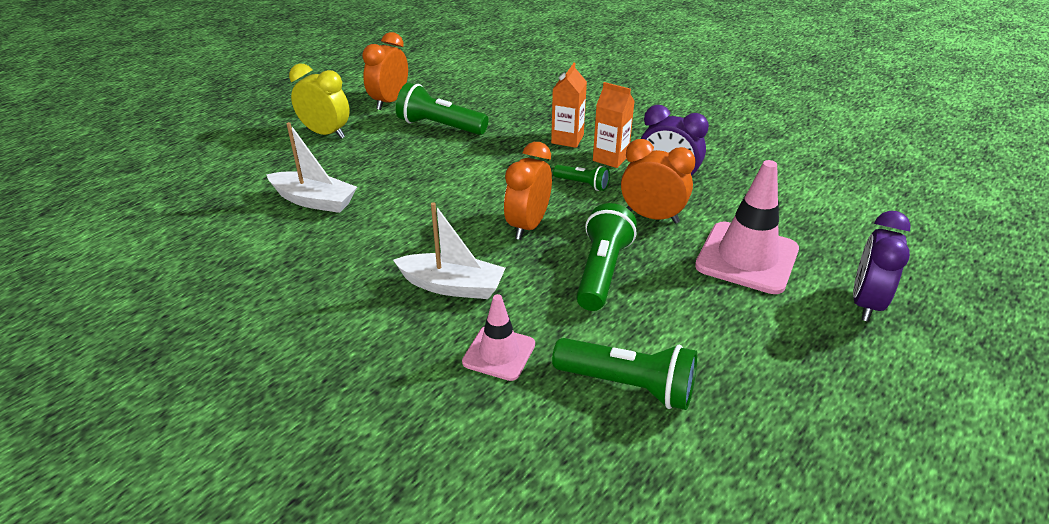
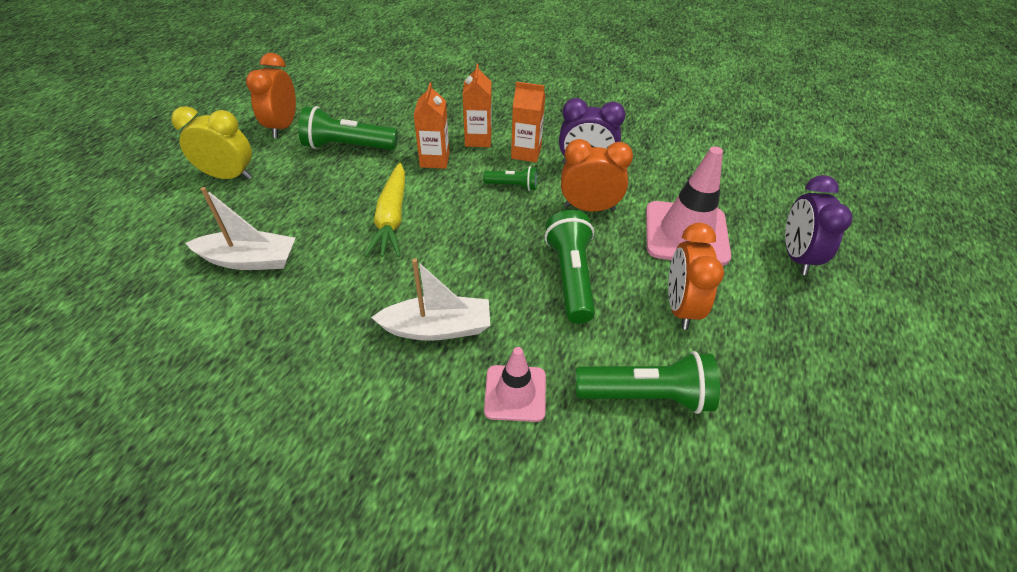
camera: 20 degrees left, 10 degrees up
(453, 191) = (392, 218): none -> yellow carrot
(516, 150) = (435, 160): none -> orange carton
(528, 225) = (481, 242): orange clock -> orange clock (680, 307)

